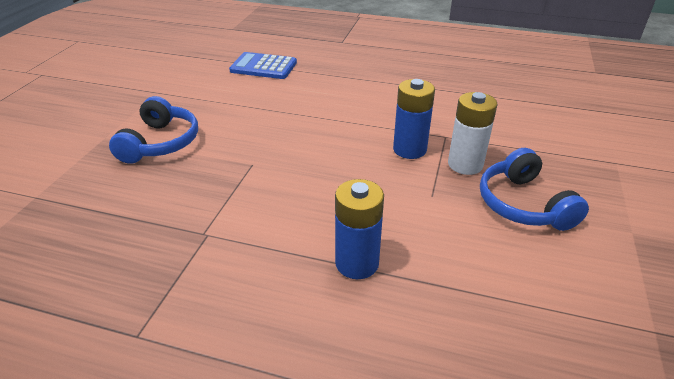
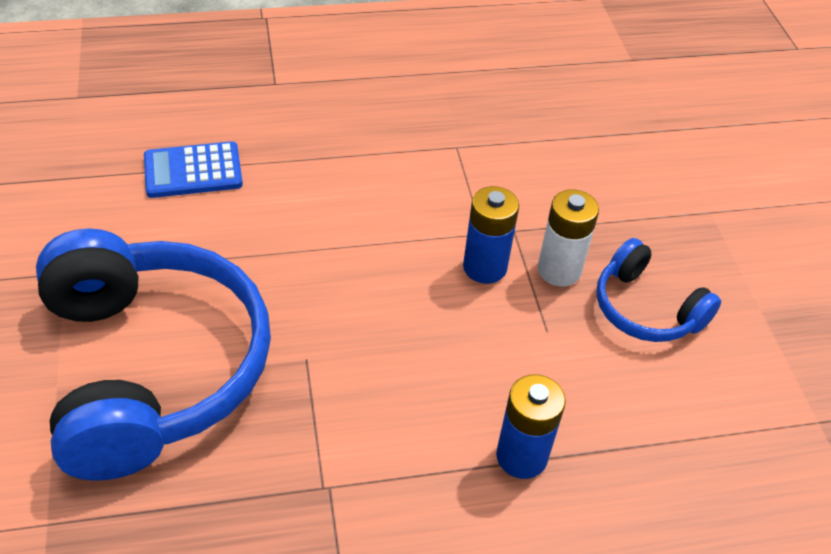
camera: 30 degrees left, 10 degrees up
(160, 143) = (151, 368): blue headphones -> blue headphones, size x2.02

